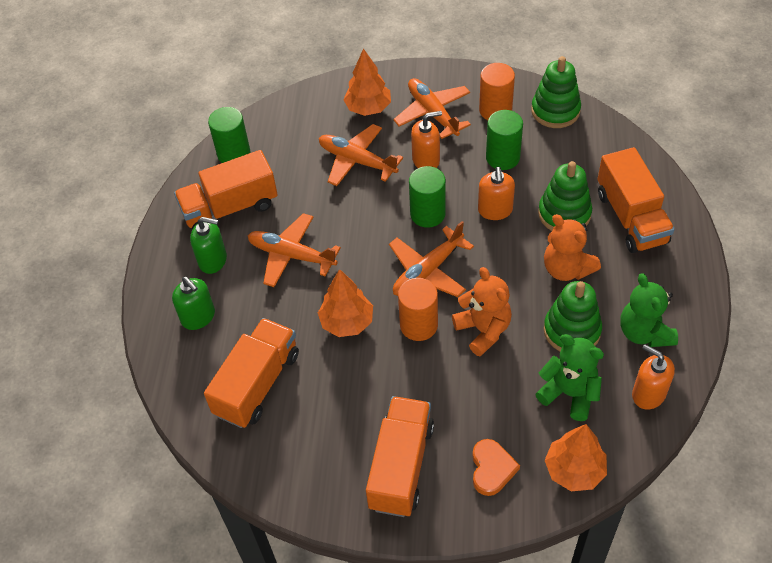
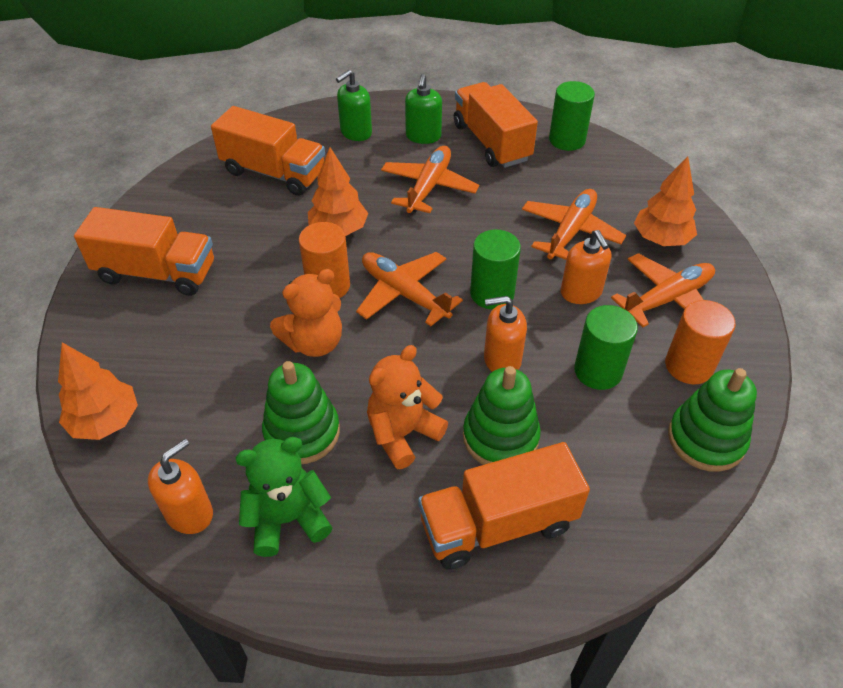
camera: 85 degrees right, 5 degrees down
(492, 469) = (131, 345): orange heart -> none
(569, 393) = (209, 423): green teddy bear -> none

